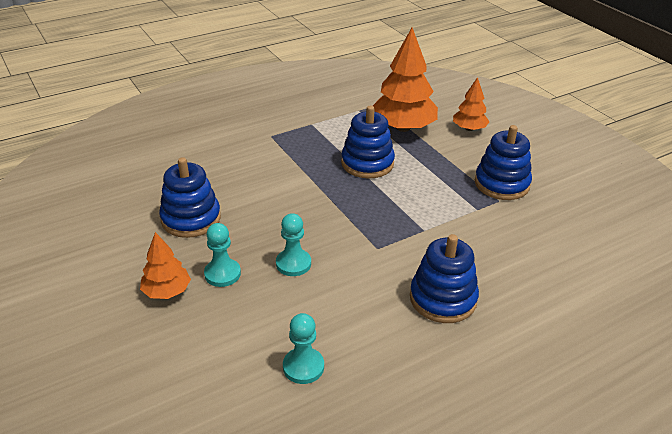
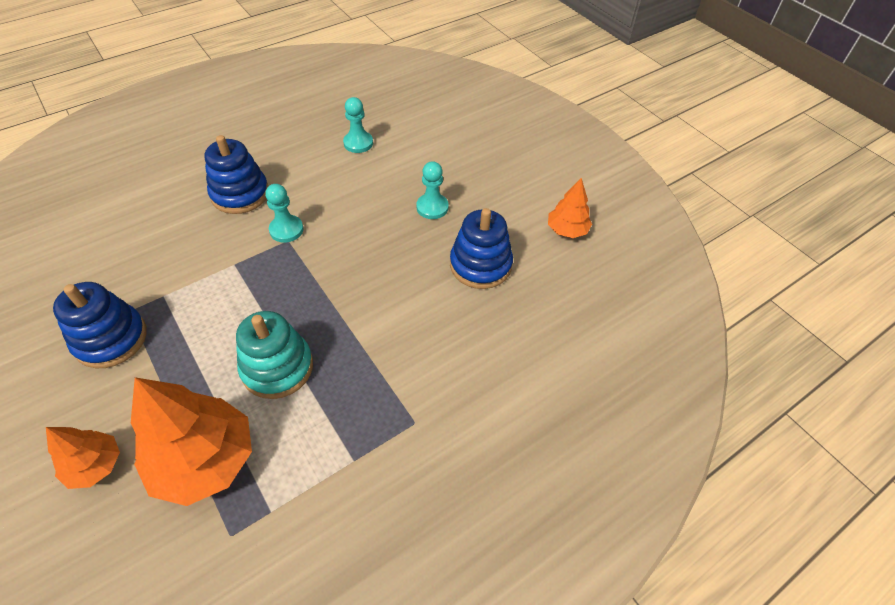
camera: 175 degrees right, 15 degrees up
(167, 291) = (475, 190): orange tree -> orange tree (567, 230)
(293, 264) = (369, 220): turquoise pawn -> turquoise pawn (286, 230)
(367, 163) = (277, 367): blue stacking toy -> turquoise stacking toy

